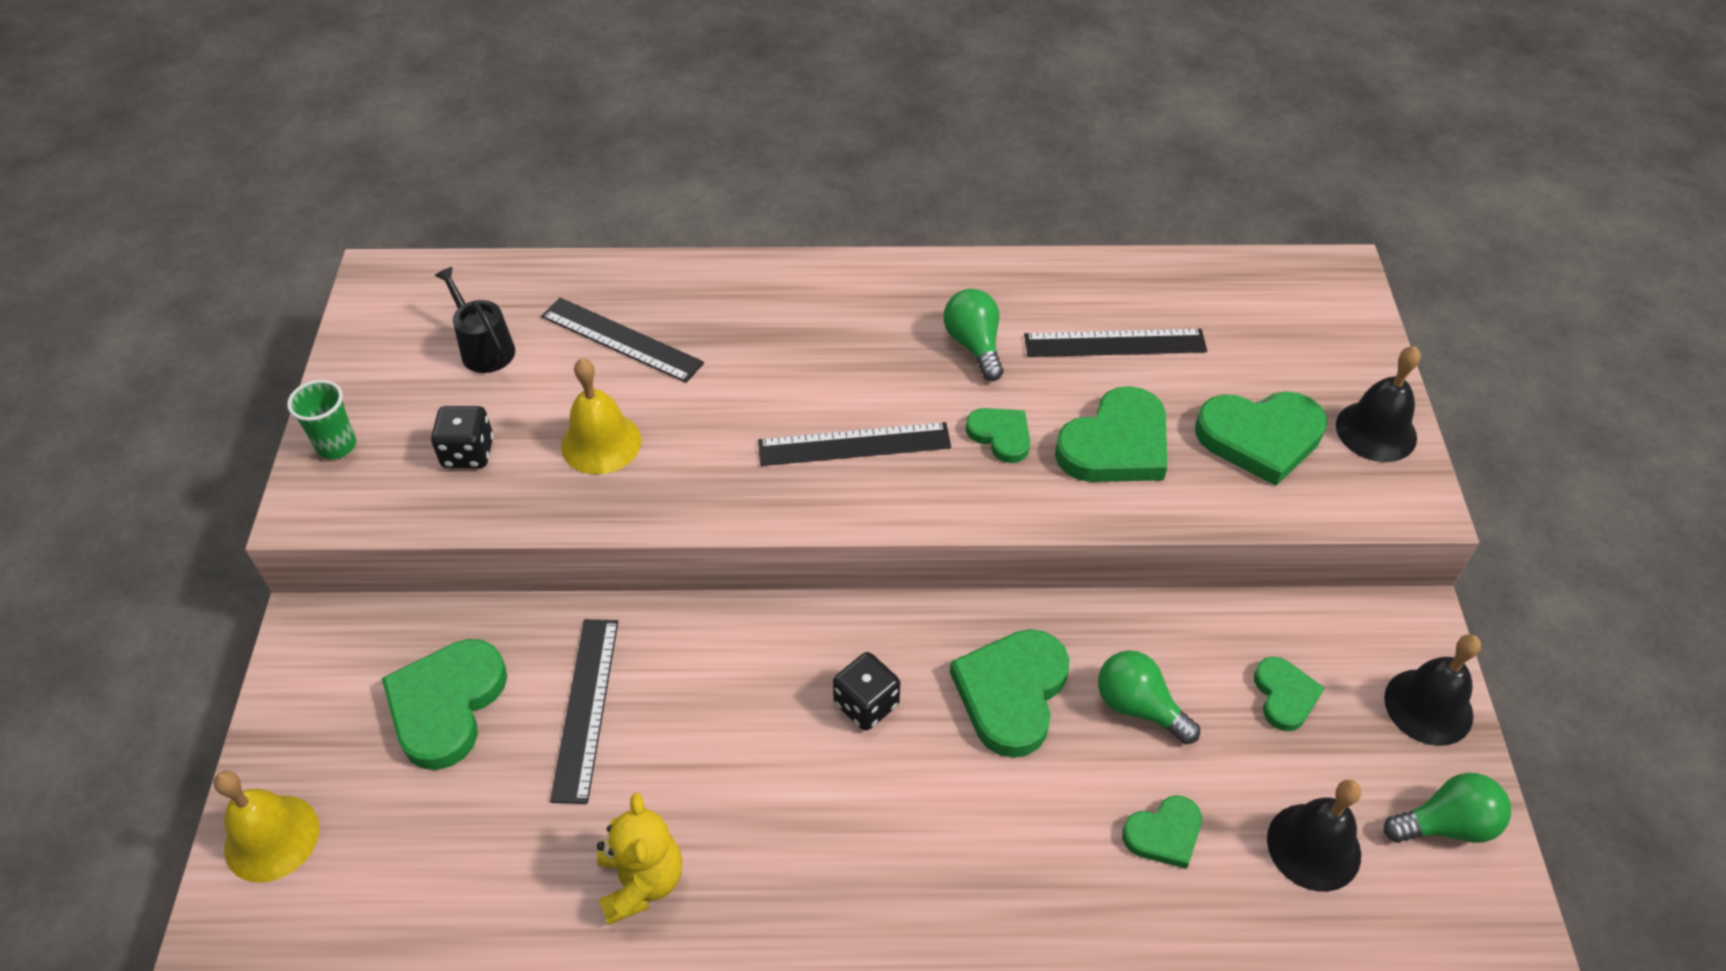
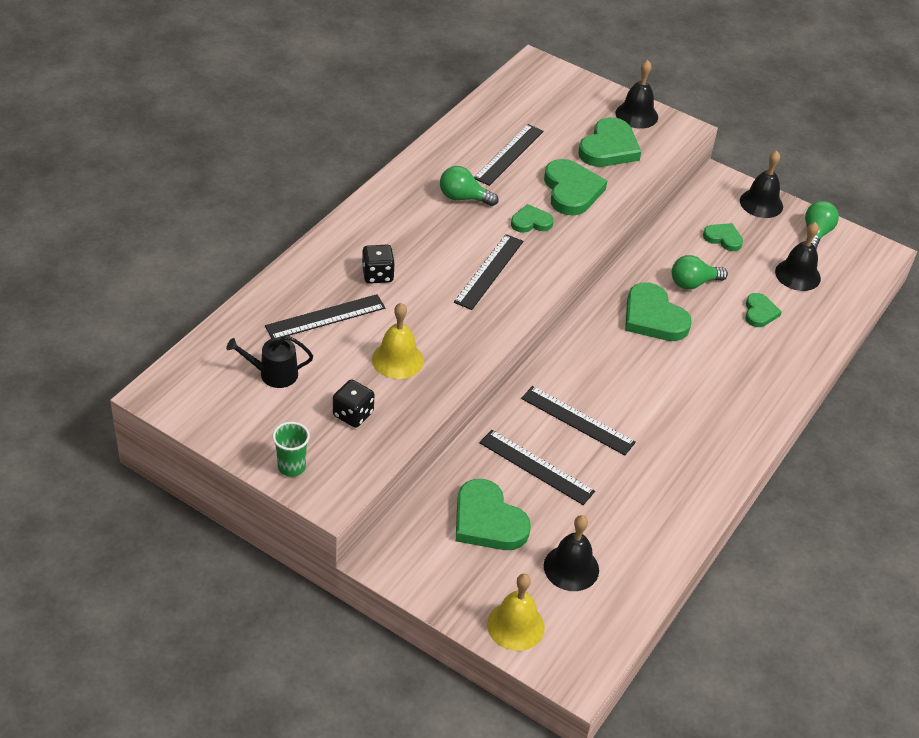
camera: 60 degrees left, 5 degrees down
(419, 850) = (571, 567): none -> black bell
(641, 881) = (654, 491): yellow teddy bear -> none
(714, 709) = (577, 420): none -> black ruler
(866, 704) = (619, 367): black dice -> black dice (377, 275)

